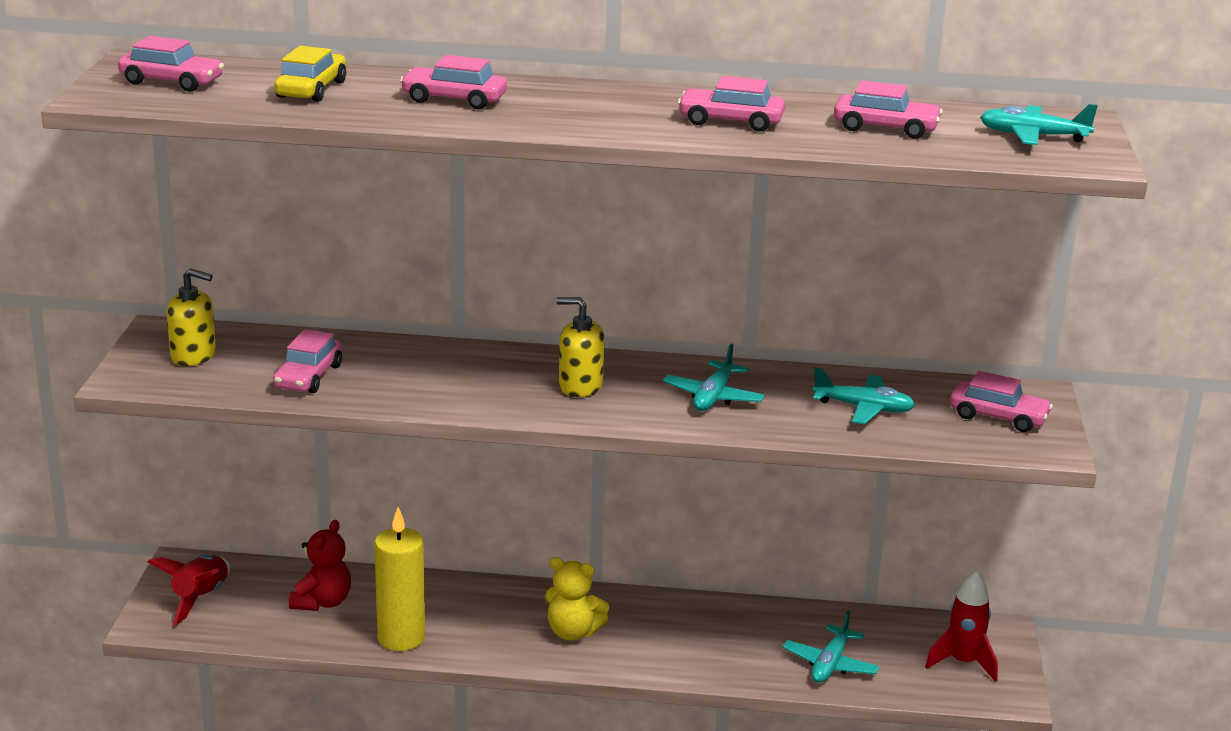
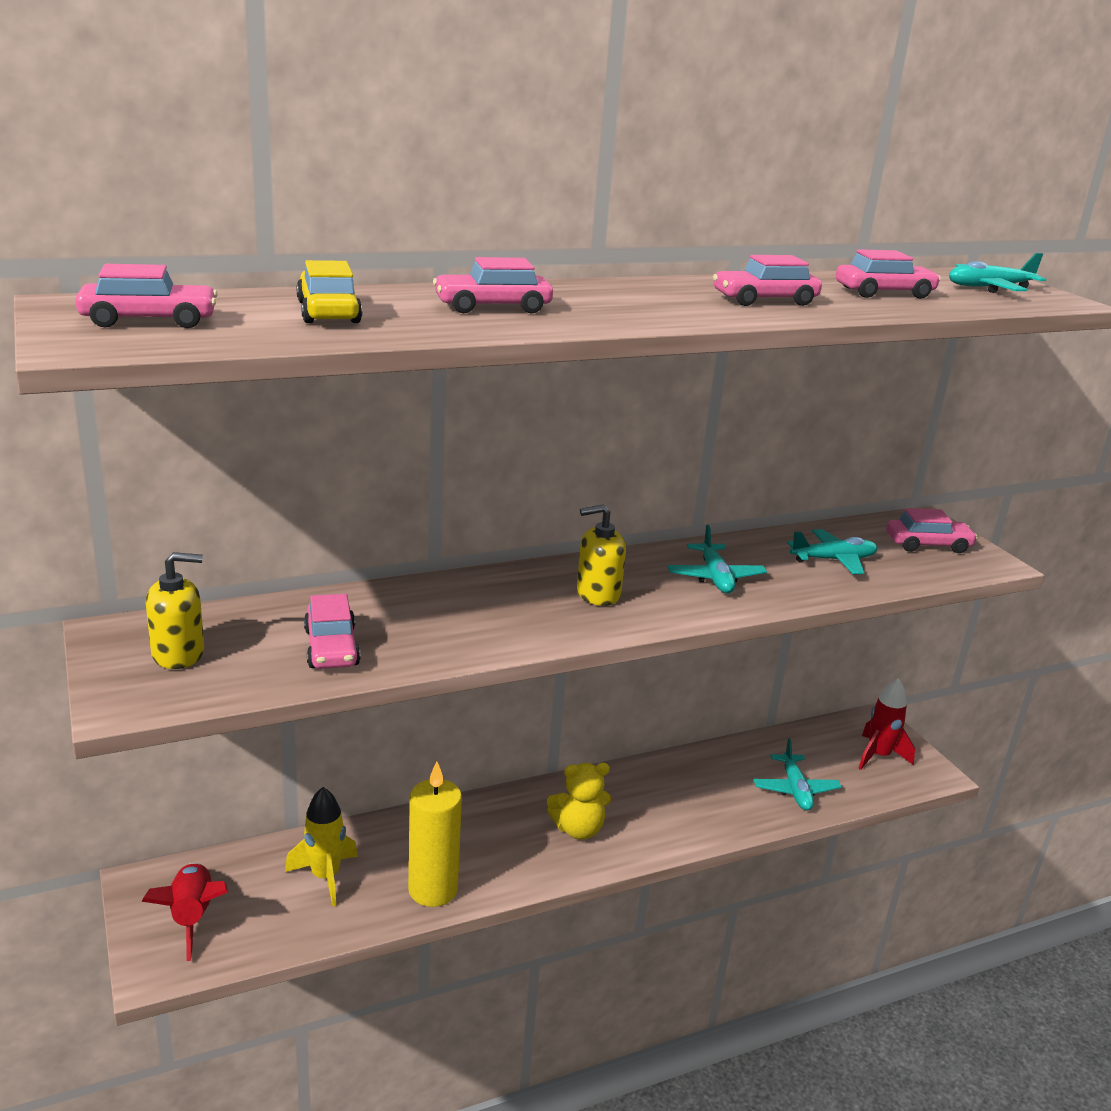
camera: 30 degrees left, 0 degrees up
(322, 602) = (325, 877): red teddy bear -> yellow rocket

